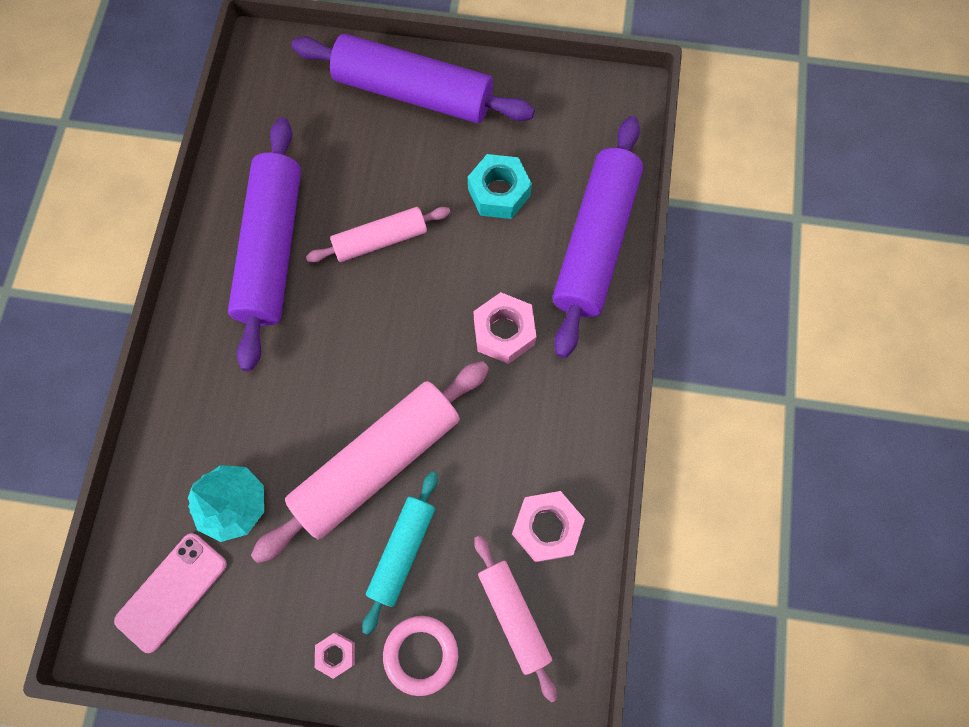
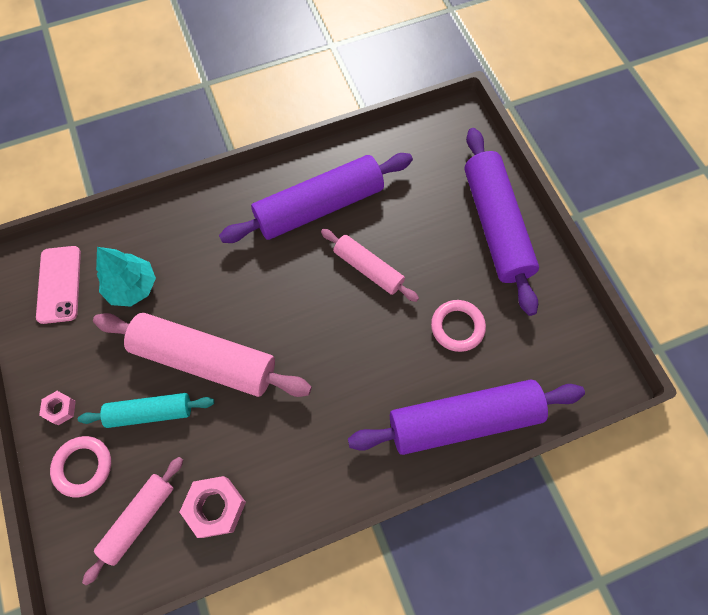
camera: 60 degrees right, 5 degrees down
(172, 592) = (59, 284): pink phone -> pink phone turned 75 degrees clockwise
(499, 192) = (457, 327): turquoise nut -> pink ring
(504, 332) = (349, 392): pink nut -> none

